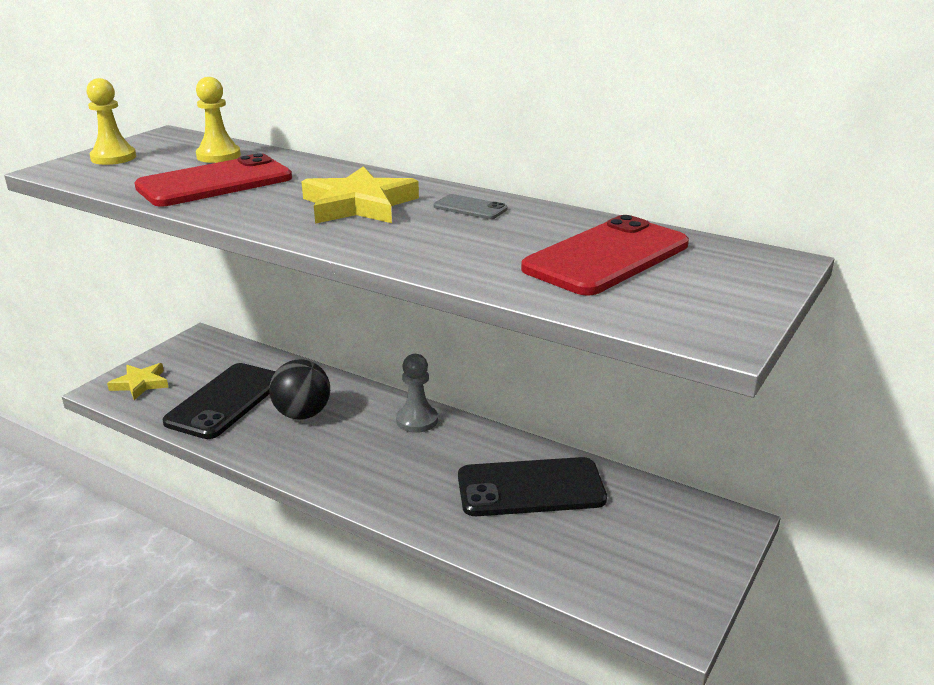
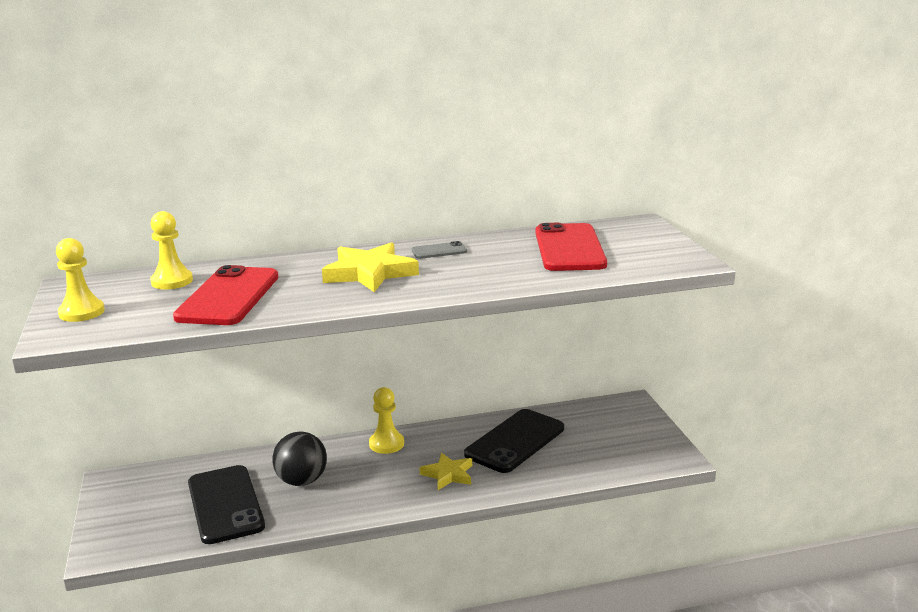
camera: 45 degrees left, 5 degrees down
(140, 384) = (125, 532): yellow star -> yellow star (448, 474)
(417, 420) = (386, 444): grey pawn -> yellow pawn

